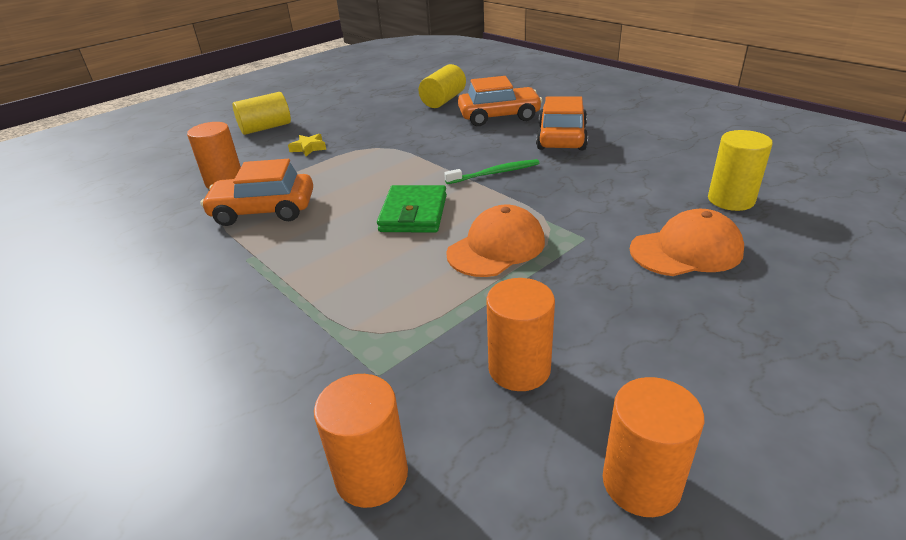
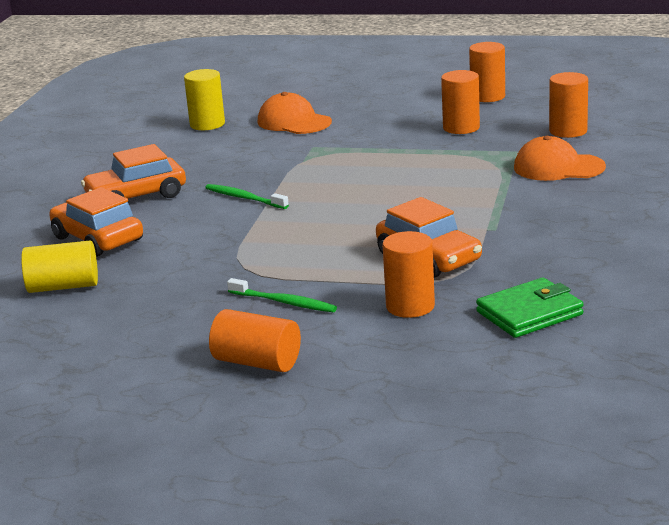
camera: 125 degrees left, 10 degrees down
(265, 128) = (257, 362): yellow cylinder -> orange cylinder
(309, 148) = (284, 302): yellow star -> green toothbrush
(414, 213) = (351, 201): green wallet -> green wallet (529, 313)
(496, 247) = (360, 163): orange cap -> orange cap (558, 167)

